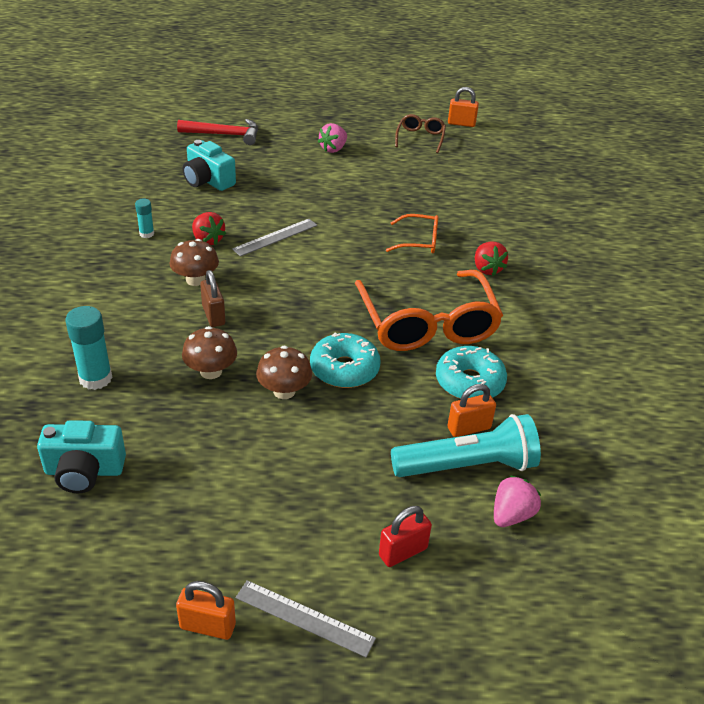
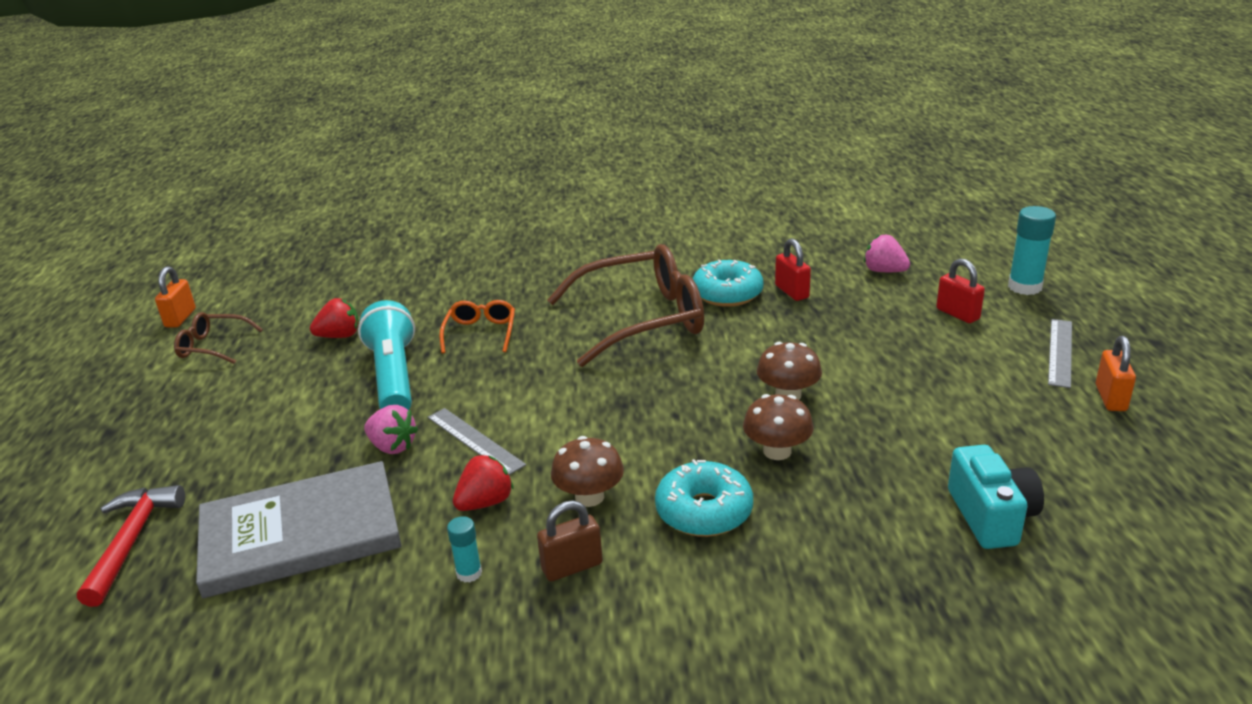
camera: 90 degrees left, 10 degrees down
(95, 378) = (832, 546): turquoise glue stick -> turquoise glue stick (1024, 287)
(208, 180) = (300, 533): turquoise camera -> grey book
(213, 315) = (667, 467): brown padlock -> brown padlock (572, 567)
(333, 149) = (224, 417): pink strawberry -> pink strawberry (392, 446)
(344, 369) = (736, 362): turquoise donut -> turquoise donut (704, 511)
(427, 324) = (642, 319): orange glasses -> brown glasses
(467, 466) = (840, 291): turquoise flashlight -> turquoise flashlight (394, 377)
(469, 428) = (791, 292): orange padlock -> red padlock
(487, 269) = (534, 290): red strawberry -> red strawberry (339, 336)

